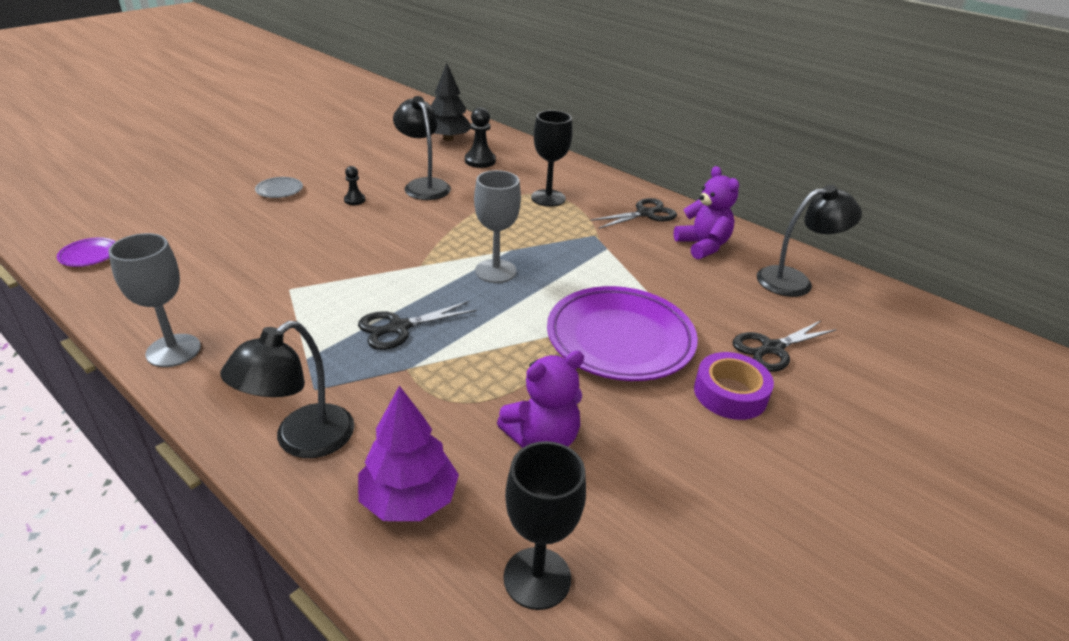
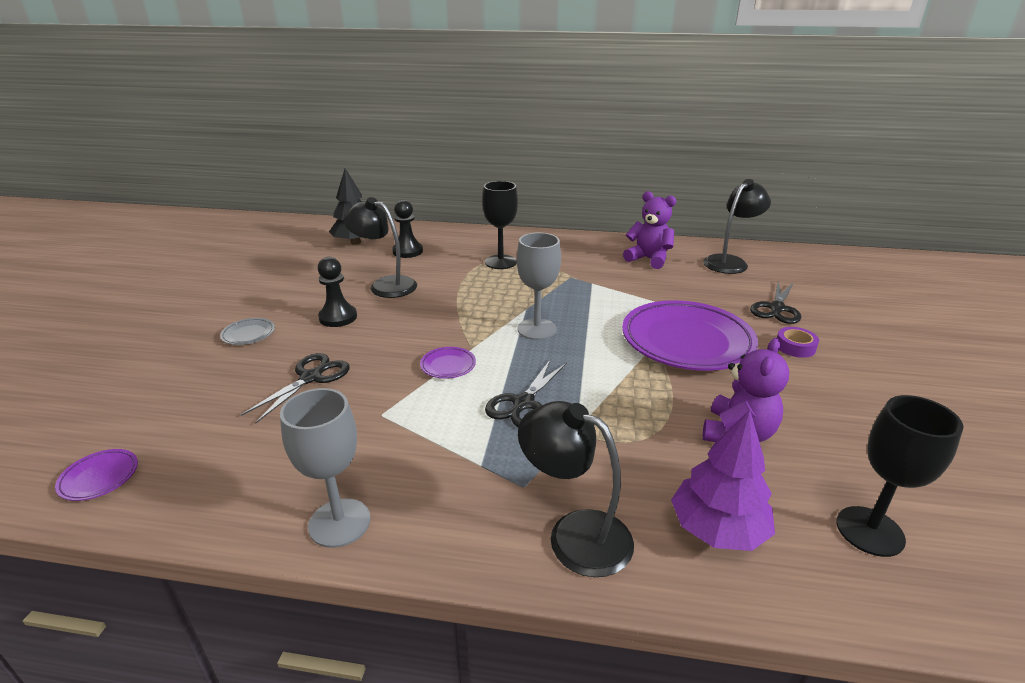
camera: 30 degrees left, 5 degrees down
(302, 441) = (574, 534): black lamp -> black lamp turned 120 degrees clockwise
(354, 200) = (338, 317): black pawn -> black pawn, size x1.69
(383, 272) = (448, 365): none -> purple plate
(646, 213) = (584, 250): black scissors -> black scissors (311, 377)
(730, 393) = (795, 347): purple tape -> purple tape, size x0.64

